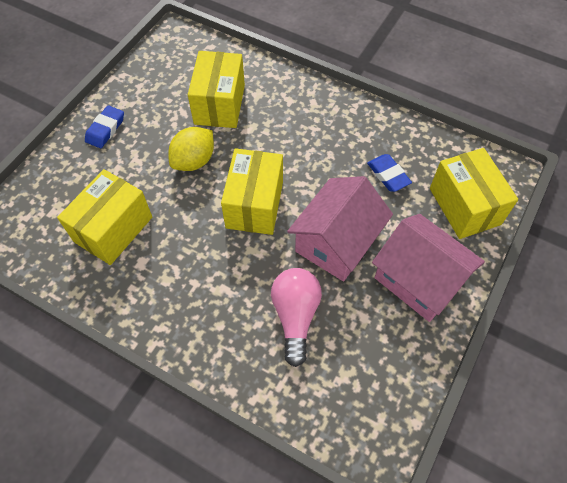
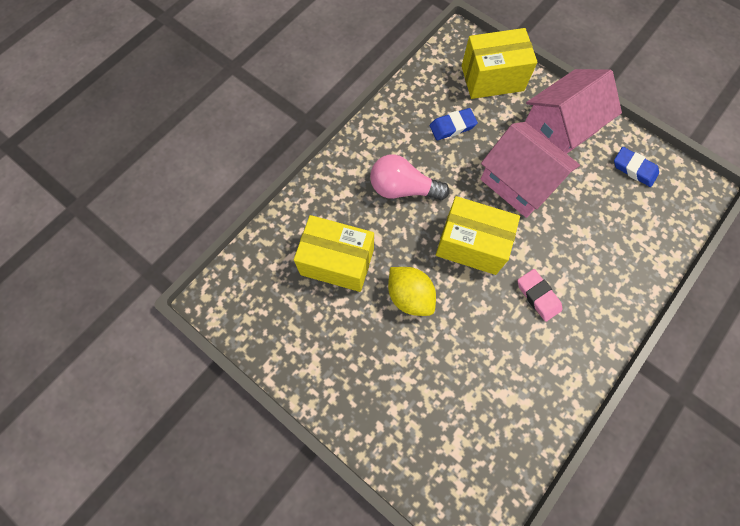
camera: 80 degrees left, 10 degrees up
(105, 129) = (349, 390): blue eraser -> blue eraser (634, 169)
(113, 229) = (486, 385): yellow box -> none
(207, 268) = (538, 296): none -> pink eraser
(295, 316) = (589, 228): pink light bulb -> pink light bulb (403, 188)

